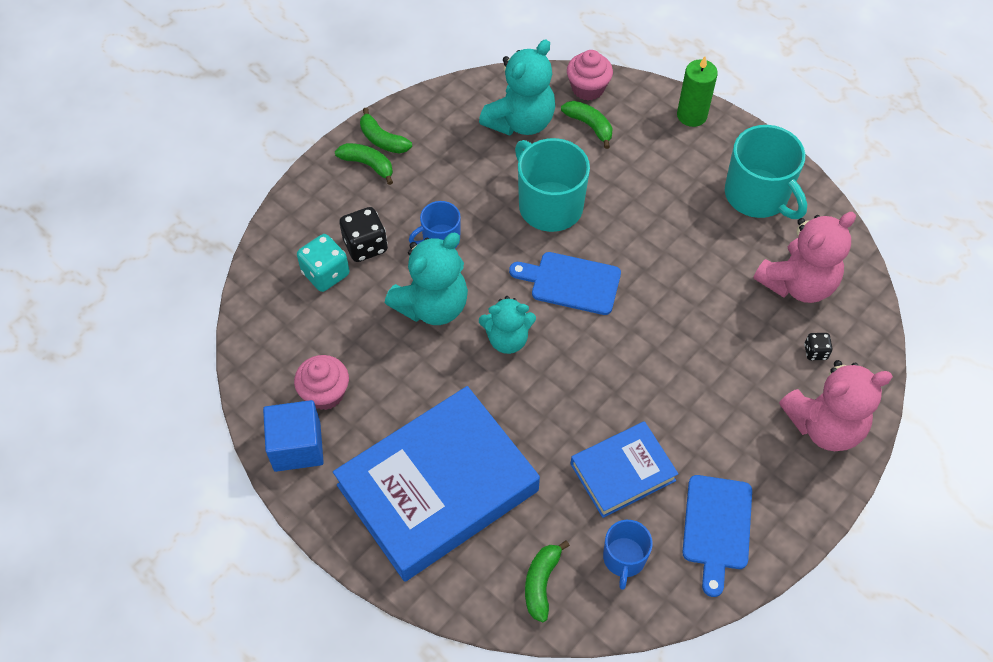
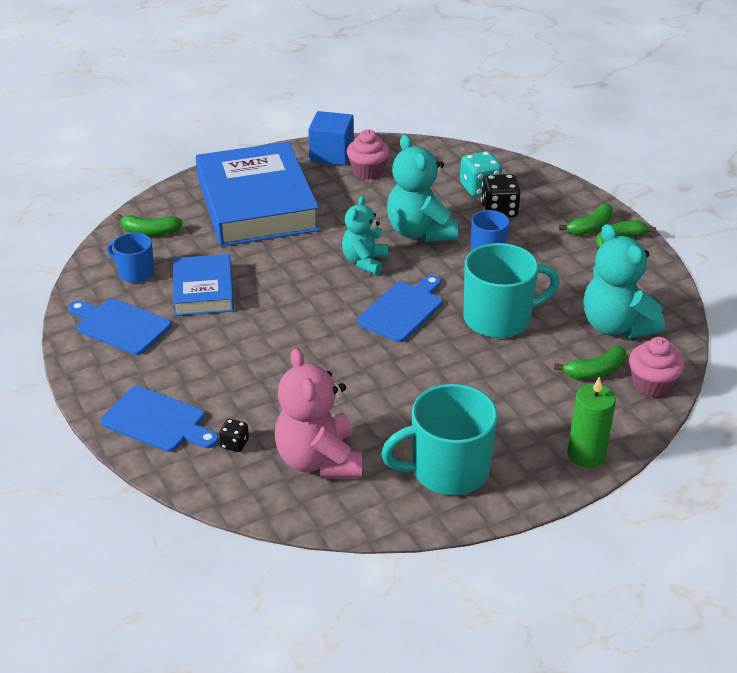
camera: 110 degrees right, 20 degrees down
(541, 583) = (150, 232): green banana -> green banana turned 150 degrees clockwise
(824, 425) = (157, 421): pink teddy bear -> blue cutting board

